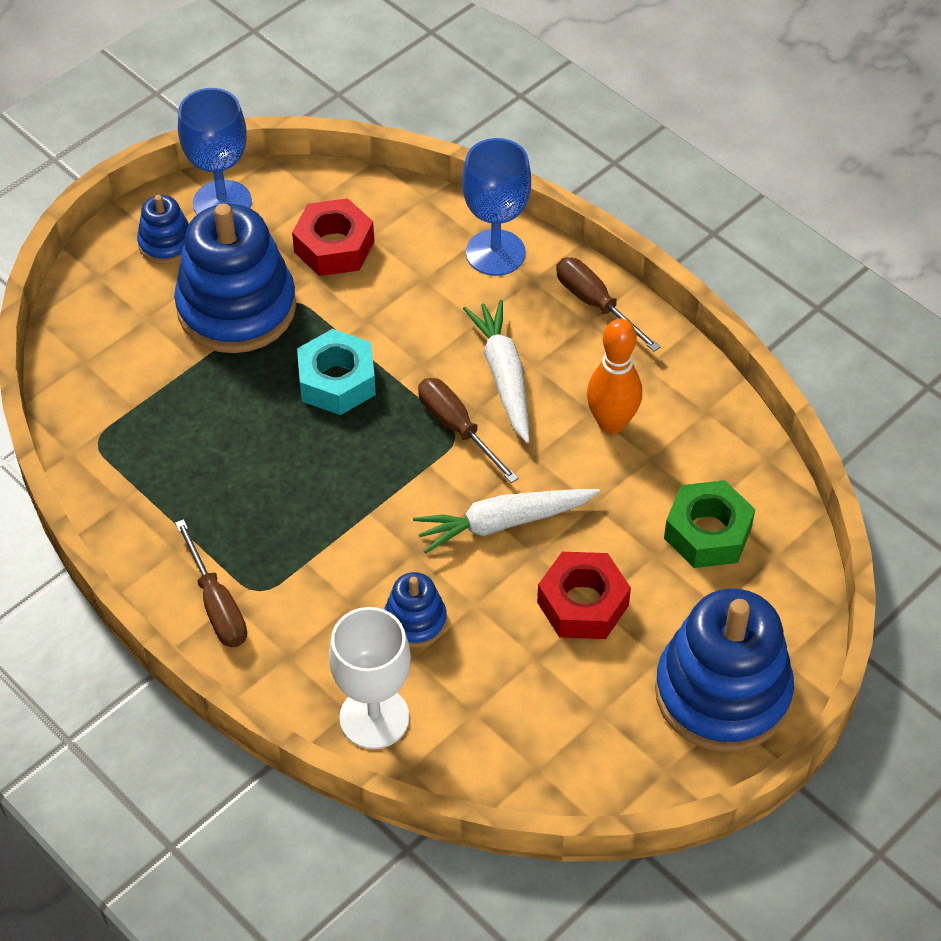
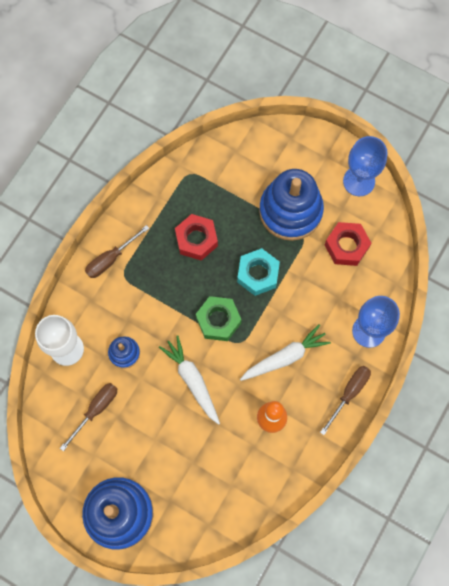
camera: 75 degrees right, 20 degrees up
(166, 243) = (322, 163): blue stacking toy -> none
(457, 428) = (245, 342): brown screwdriver -> brown screwdriver (96, 410)
(583, 604) = (154, 432): red nut -> red nut (196, 240)
(707, 533) = (213, 486): green nut -> green nut (218, 320)

